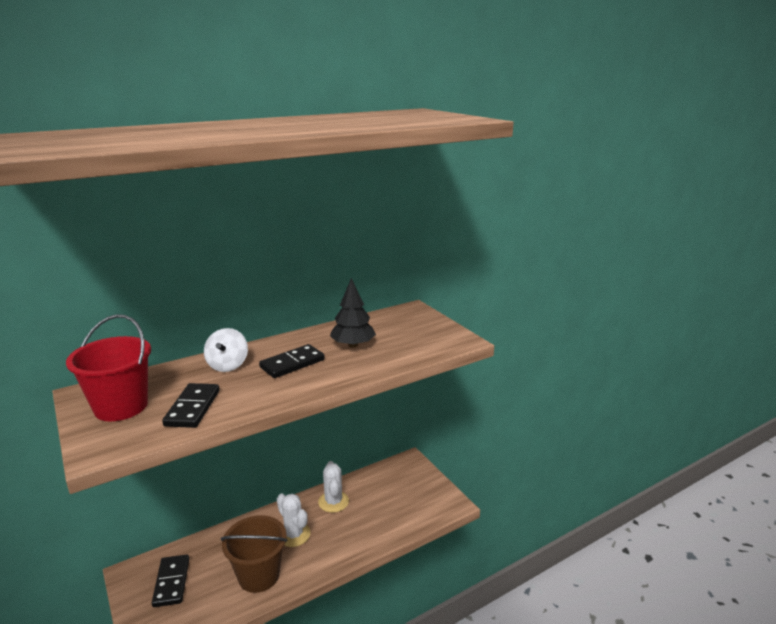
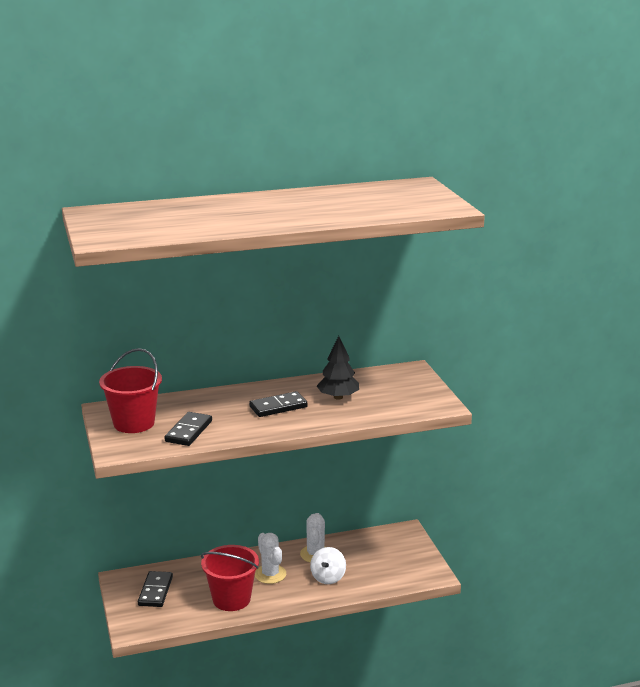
camera: 15 degrees right, 0 degrees up
(228, 365) = (223, 401): white spinning top -> white spinning top (328, 577)
(259, 575) = (231, 599): brown bucket -> red bucket

